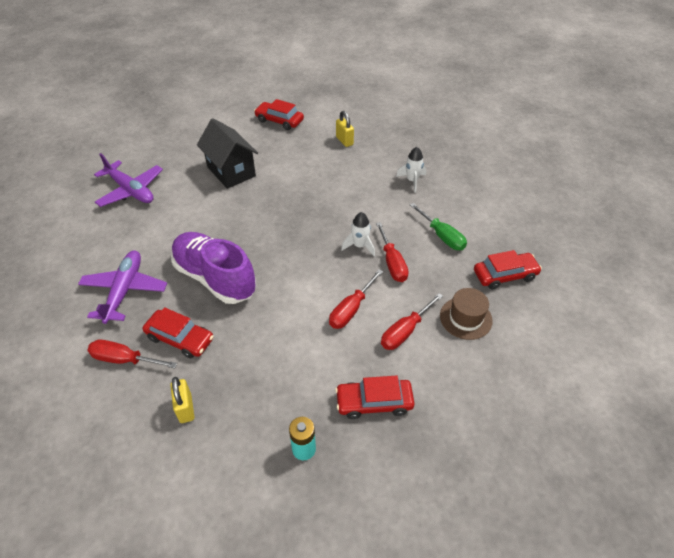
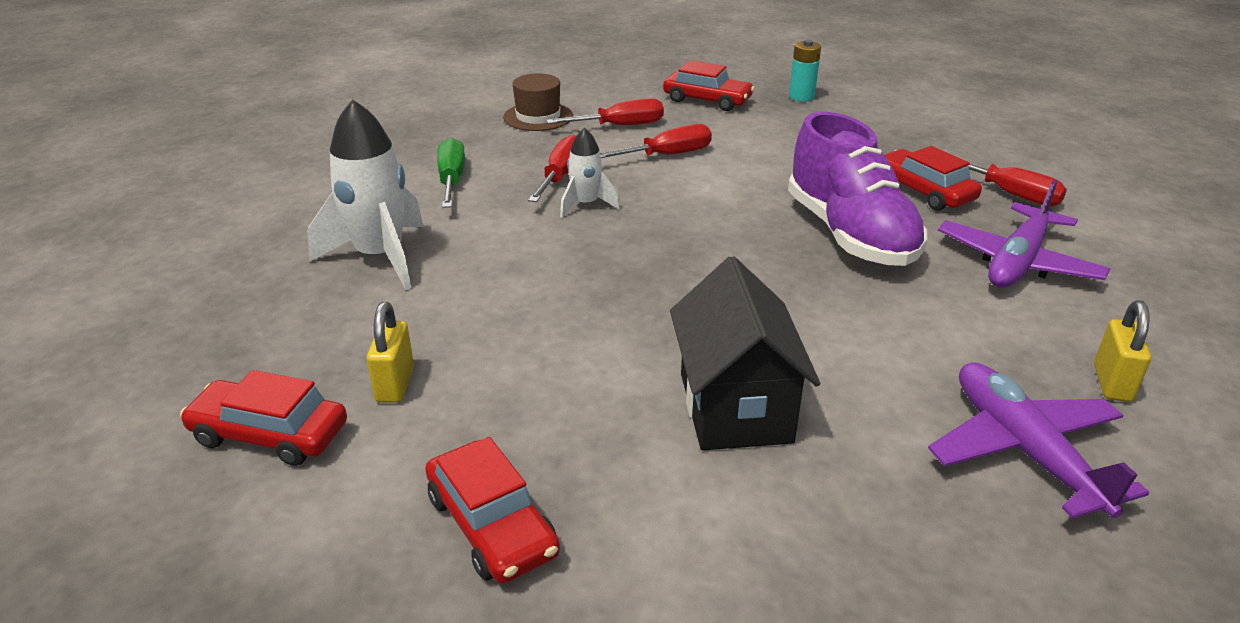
camera: 150 degrees left, 15 degrees down
(185, 408) = (924, 143): yellow padlock -> yellow padlock (1112, 383)
(412, 181) = (380, 257): white rocket -> white rocket, size x1.83
(505, 275) = (437, 130): red car -> red car (269, 434)

